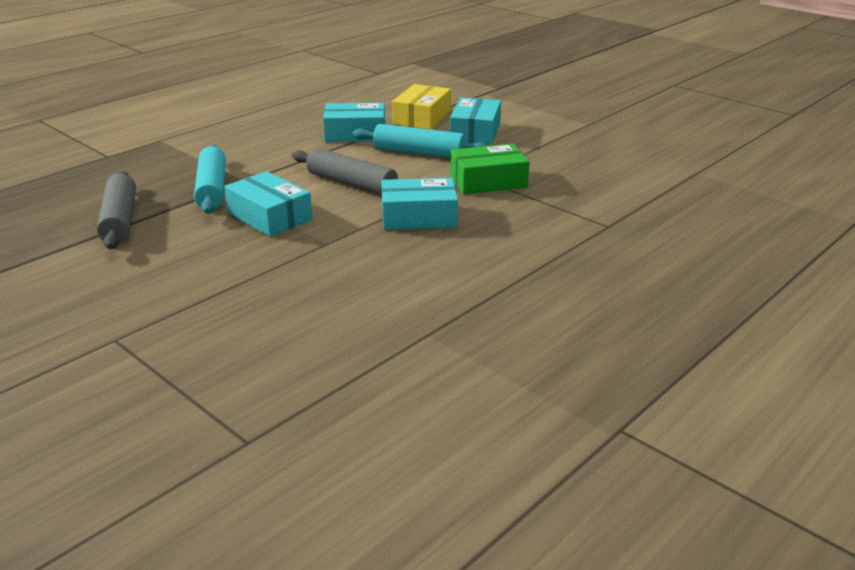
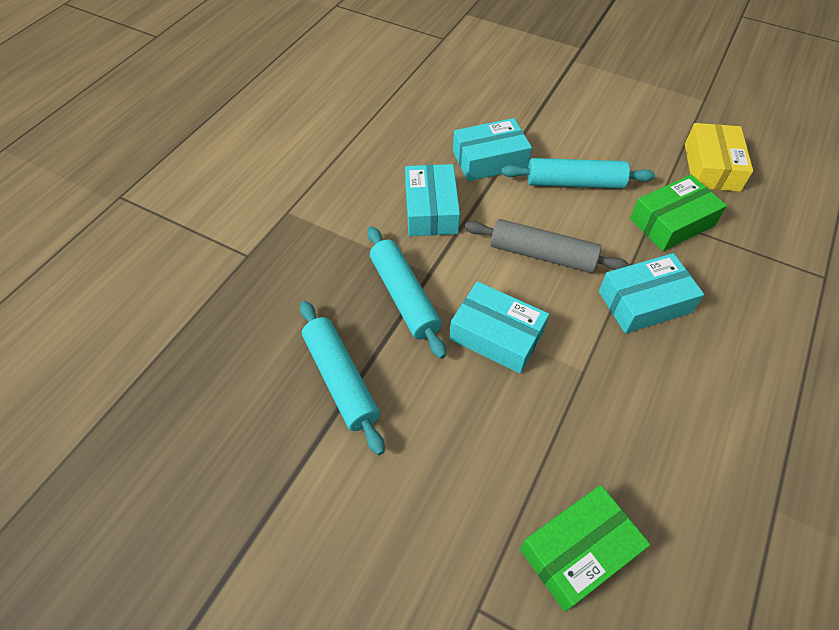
camera: 15 degrees left, 25 degrees up
(119, 220) = (341, 380): grey rolling pin -> turquoise rolling pin
(227, 326) = (578, 551): none -> green box
(421, 117) = (538, 116): yellow box -> yellow box (711, 167)
(475, 132) = (607, 134): turquoise box -> turquoise box (431, 209)

